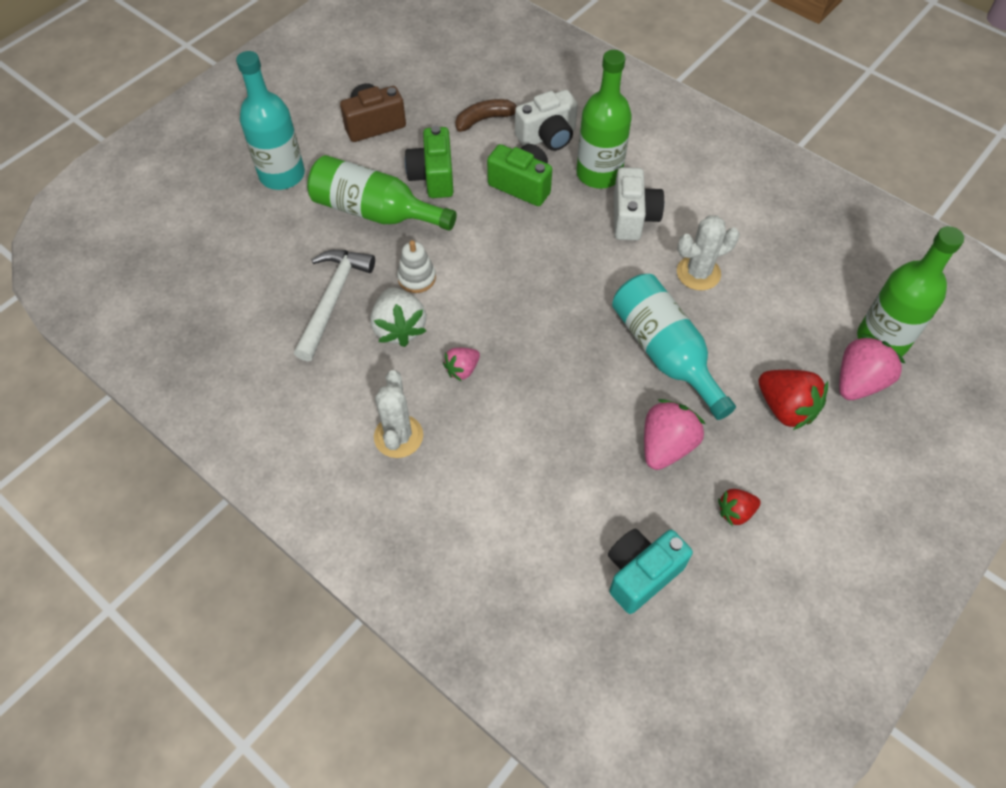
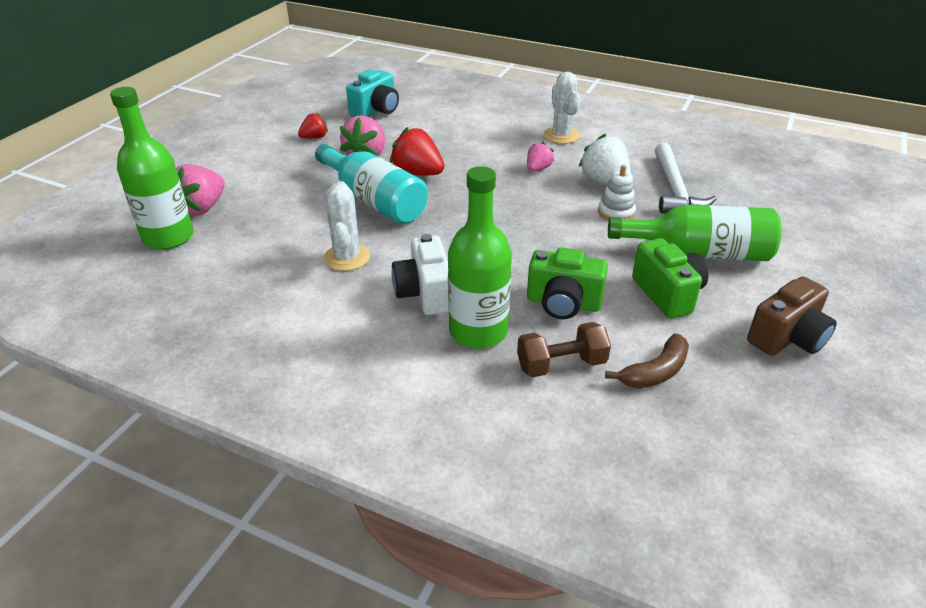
camera: 165 degrees right, 20 degrees down
(282, 175) = (826, 267): turquoise bottle -> none
(547, 137) = (561, 365): white camera -> brown dumbbell
(698, 273) = (347, 257): white cactus -> white cactus turned 60 degrees counterclockwise
(785, 408) = (270, 185): red strawberry -> red strawberry (417, 173)

